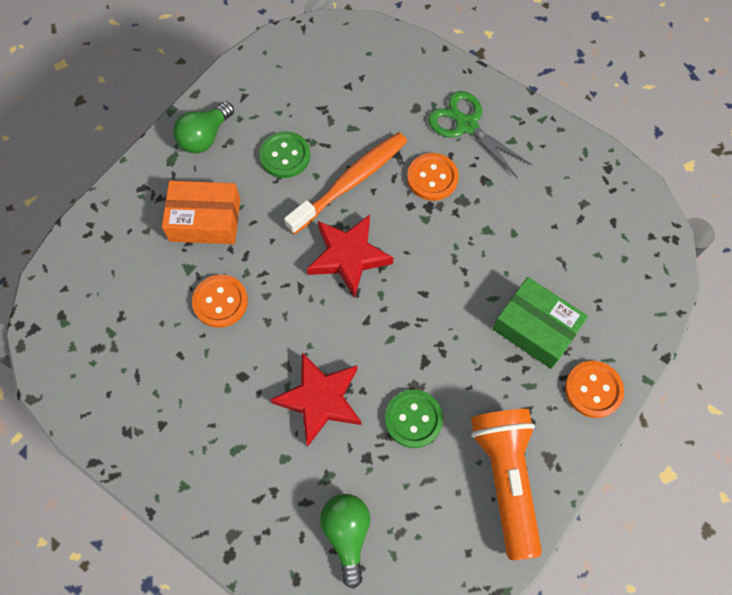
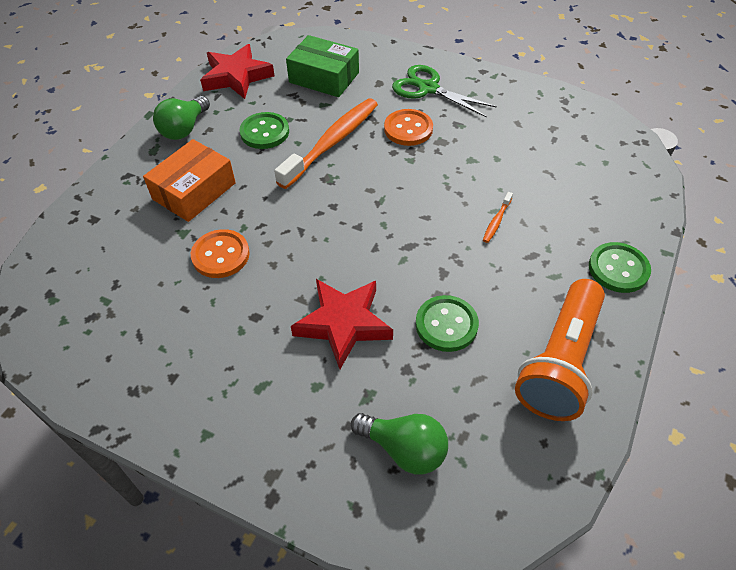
camera: 10 degrees left, 15 degrees down
(205, 220) = (194, 191): orange box -> orange box turned 45 degrees counterclockwise
(347, 534) = (404, 449): green light bulb -> green light bulb turned 135 degrees clockwise
(348, 256) = (344, 199): red star -> red star (236, 76)
(491, 312) = (496, 221): none -> orange toothbrush
(506, 478) = (559, 362): orange flashlight -> orange flashlight turned 135 degrees counterclockwise
(535, 328) = (543, 228): green box -> green box (324, 77)
(593, 390) = (618, 269): orange button -> green button

